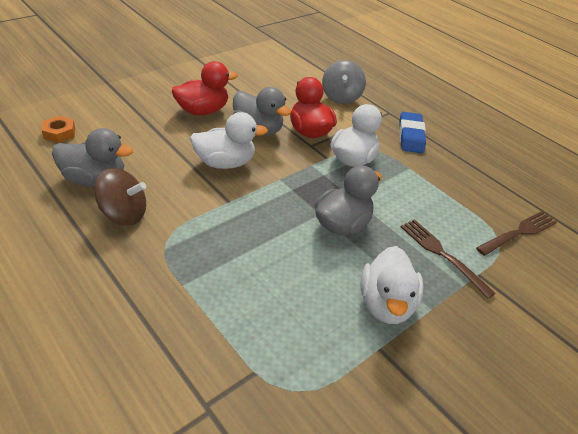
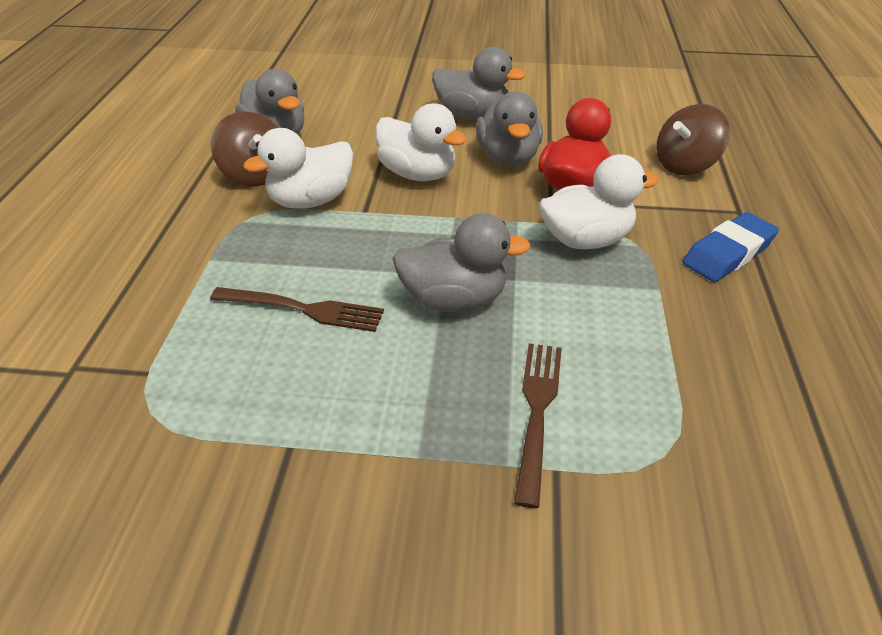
camera: 50 degrees right, 0 degrees up
(59, 133) = (306, 85): orange nut -> none
(203, 111) = (472, 115): red duck -> grey duck
(341, 97) = (685, 165): grey spinning top -> brown spinning top
(386, 304) = (370, 411): white duck -> white duck (310, 200)
(519, 233) = (722, 468): brown fork -> brown fork (303, 309)

